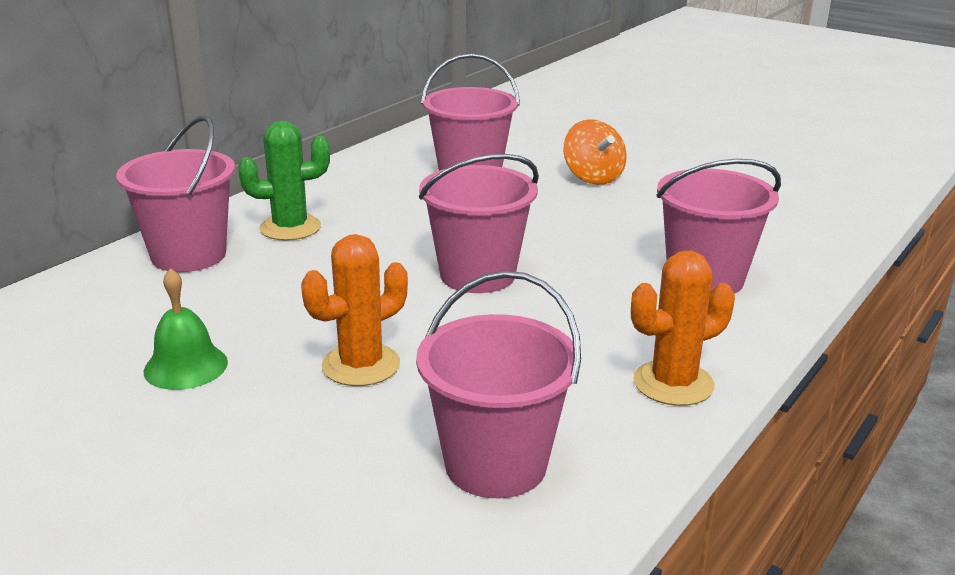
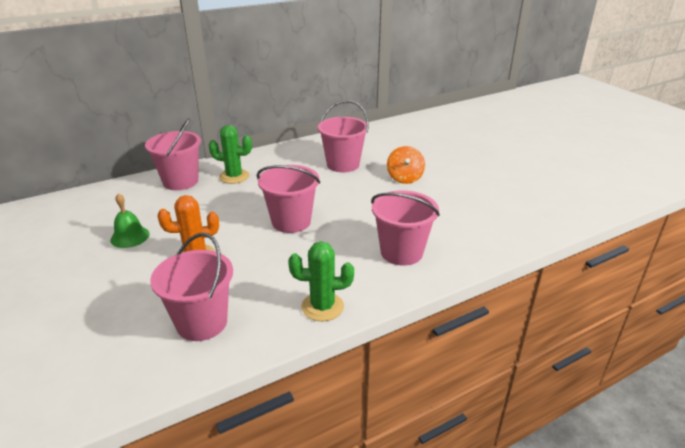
camera: 25 degrees right, 5 degrees up
(673, 383) = (322, 307): orange cactus -> green cactus

